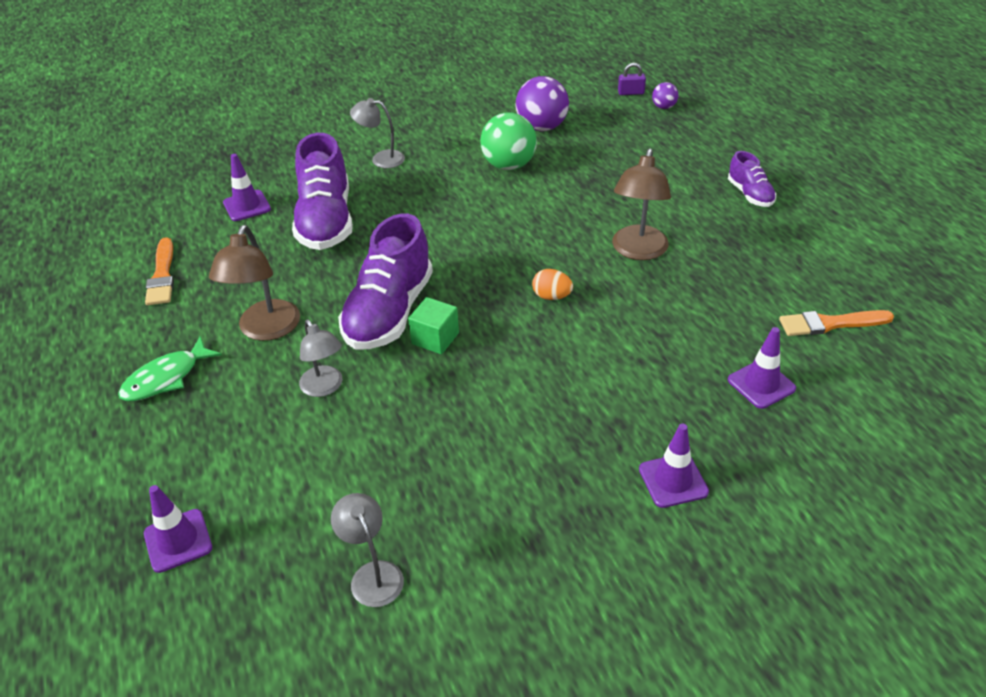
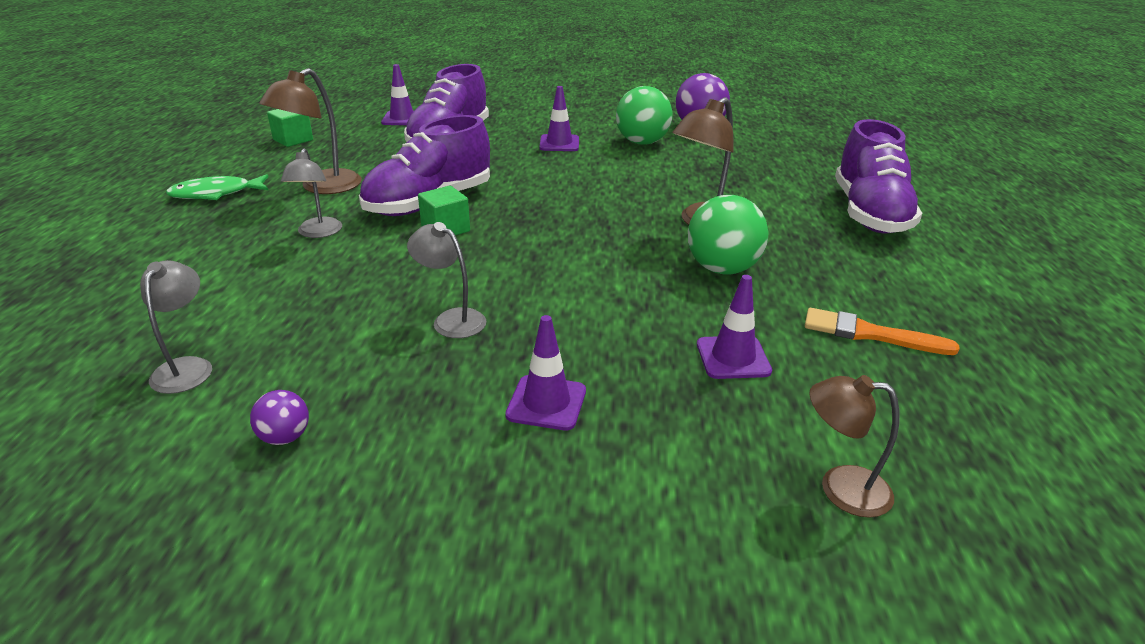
camera: 25 degrees right, 10 degrees down
(162, 275) = (293, 140): orange brush -> green cube
(178, 540) = (85, 289): purple traffic cone -> purple traffic cone (559, 143)
(381, 159) = (537, 116): grey lamp -> grey lamp (451, 319)
(551, 296) = (583, 231): orange egg -> none
(631, 93) = (810, 124): purple padlock -> none
(663, 107) = (835, 138): purple ball -> purple ball (285, 437)
(689, 298) = (722, 269): none -> green ball
(750, 194) = (869, 213): purple shoe -> purple shoe, size x1.95
(897, 464) = (840, 488): none -> brown lamp

